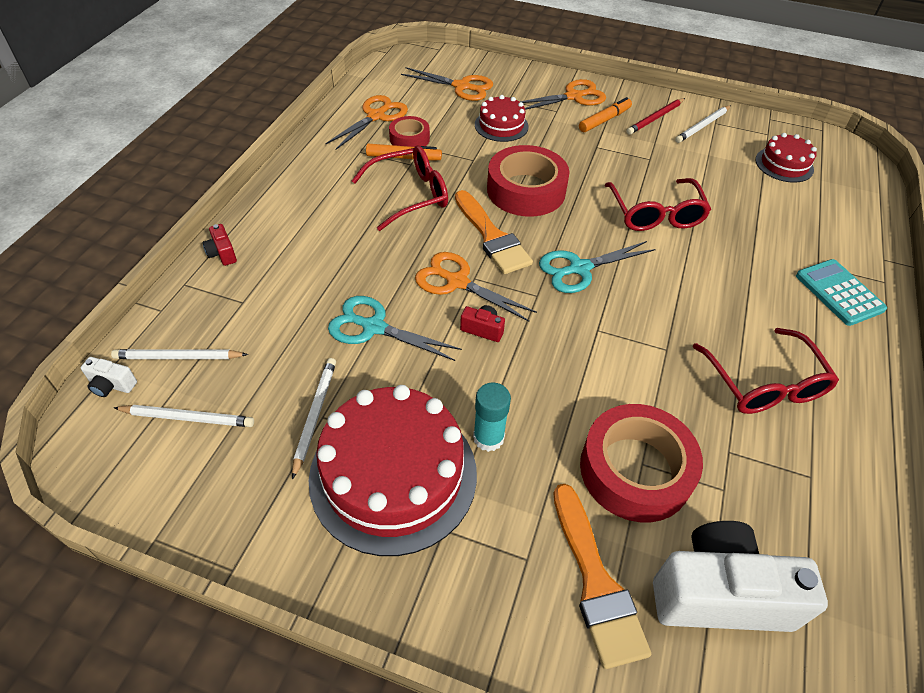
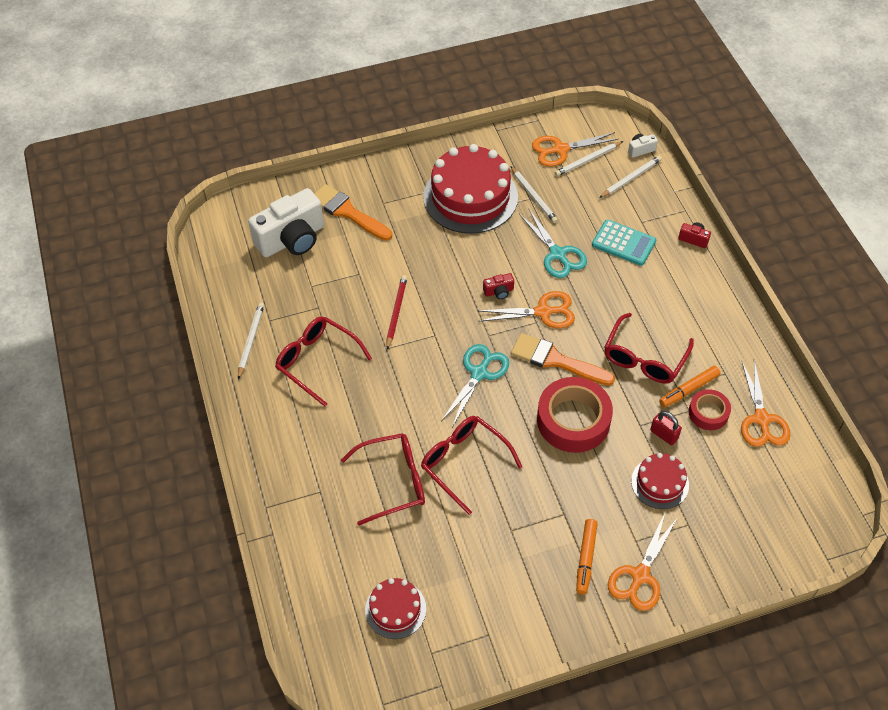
camera: 145 degrees right, 5 degrees up
(374, 327) = (557, 254): turquoise scissors -> turquoise scissors turned 75 degrees clockwise
(461, 87) = (744, 513): orange scissors -> orange scissors (560, 149)
(462, 145) = (664, 434): none -> red padlock
(488, 438) = (442, 238): turquoise glue stick -> none
(635, 470) = (360, 268): red tape -> none
(655, 118) = (545, 598): red pencil -> red pencil (396, 312)
(702, 126) = (497, 619): white pencil -> white pencil (251, 341)
(735, 235) = (393, 481): none -> red glasses
(839, 293) = (296, 471): turquoise calculator -> turquoise calculator (623, 243)

